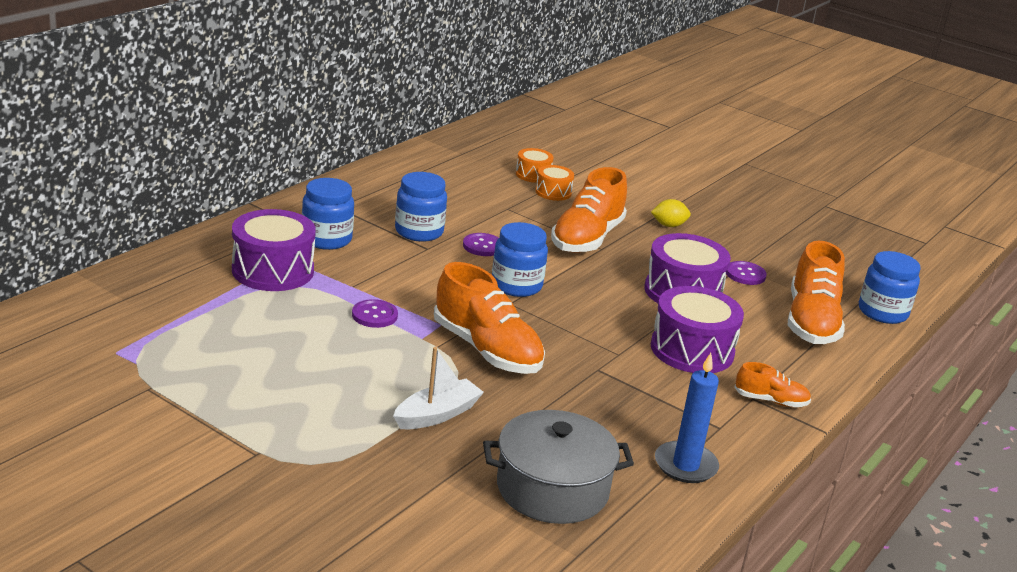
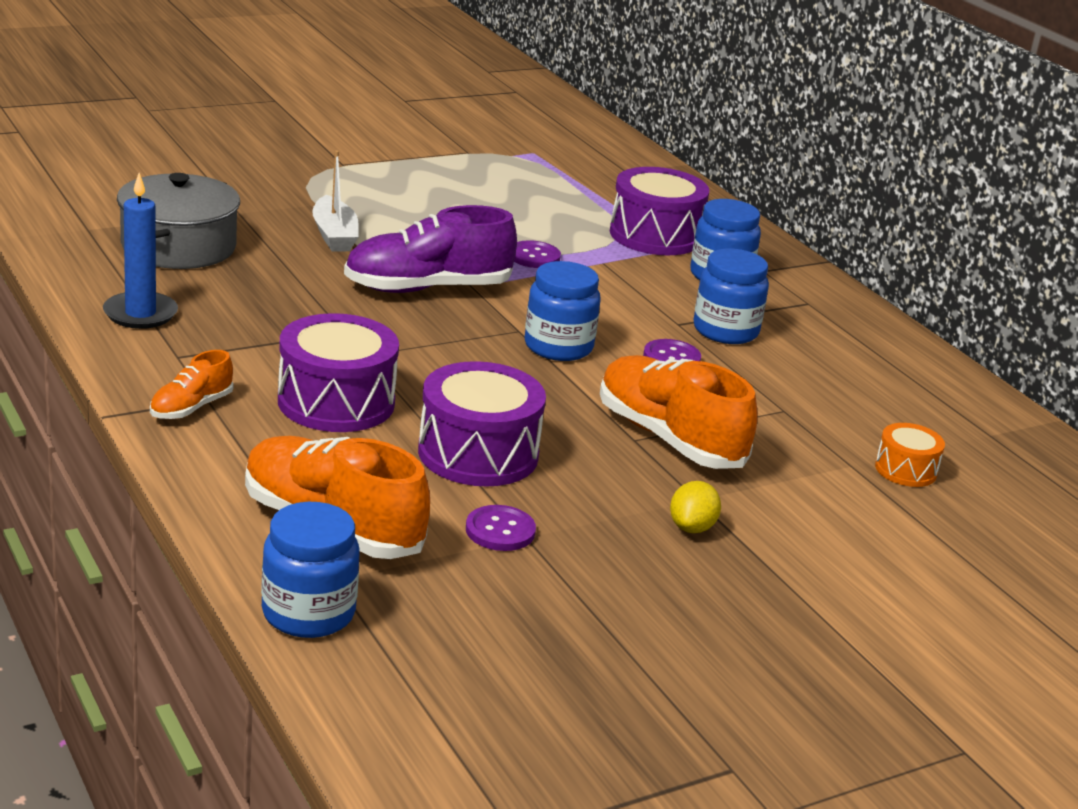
camera: 115 degrees right, 0 degrees up
(486, 350) = (427, 288): orange shoe -> purple shoe
(553, 192) = (835, 465): orange drum -> none

